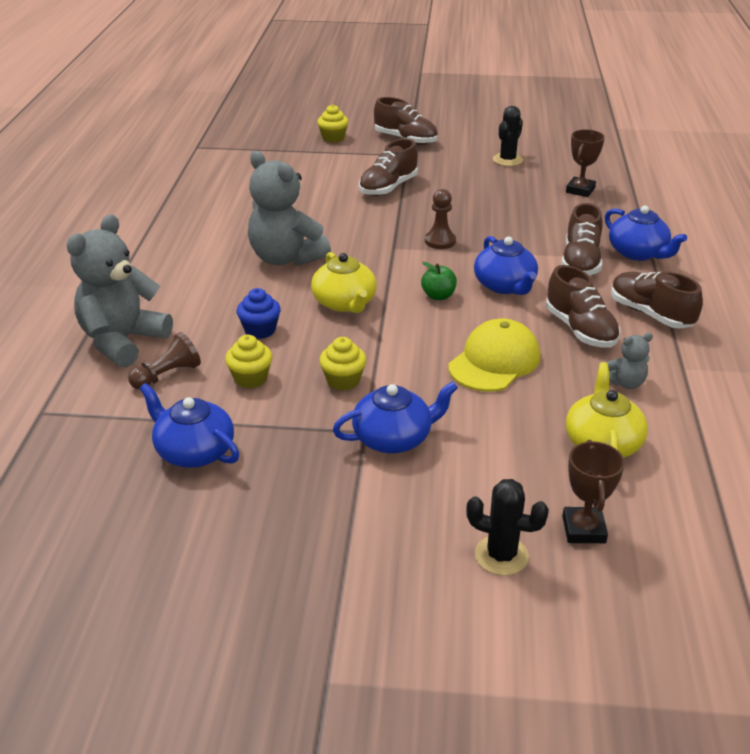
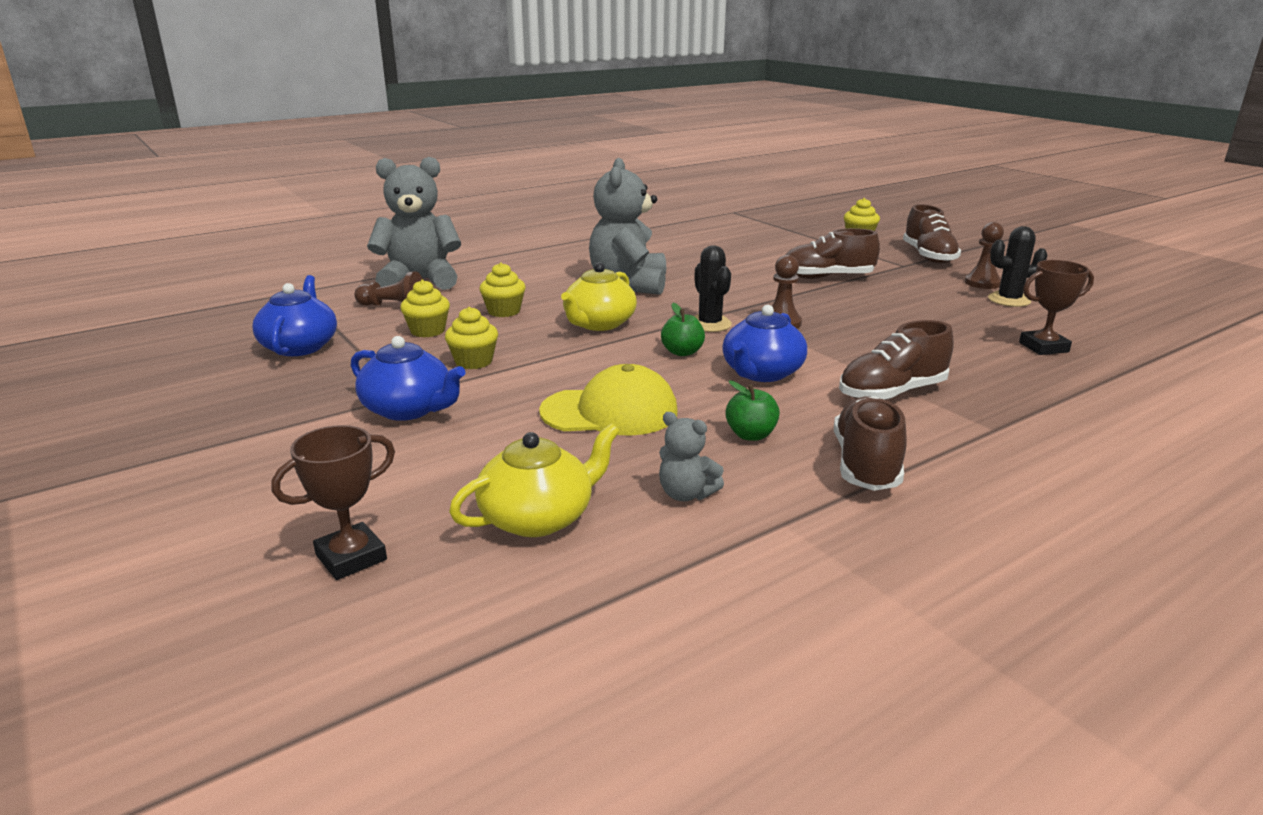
camera: 50 degrees right, 10 degrees down
(260, 330) = (504, 311): blue cupcake -> yellow cupcake
(472, 151) = (982, 283): none -> brown pawn
(501, 556) = (260, 522): black cactus -> black cactus (709, 324)
(580, 330) = (751, 435): brown shoe -> green apple
(638, 253) = (988, 416): blue teapot -> none

